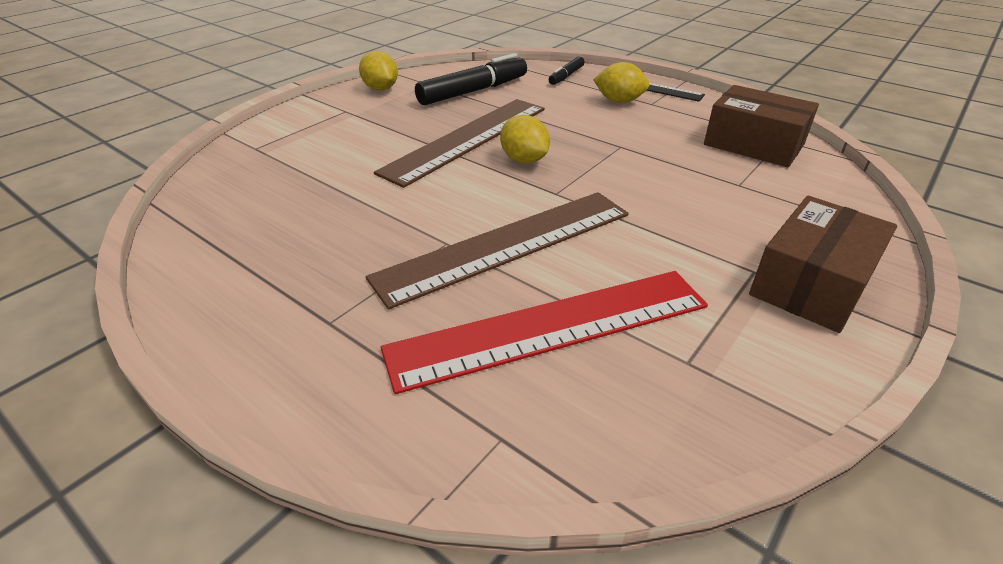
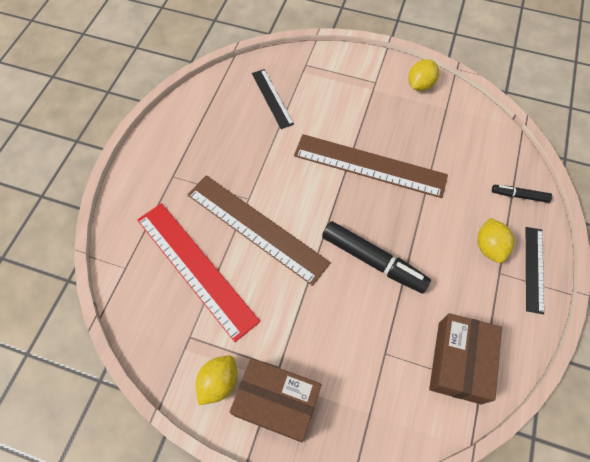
camera: 70 degrees right, 25 degrees up
(280, 185) = (272, 98): none -> black ruler
(472, 91) = (448, 141): black marker -> black marker (372, 260)
(524, 160) = (356, 208): yellow lemon -> yellow lemon (219, 382)

